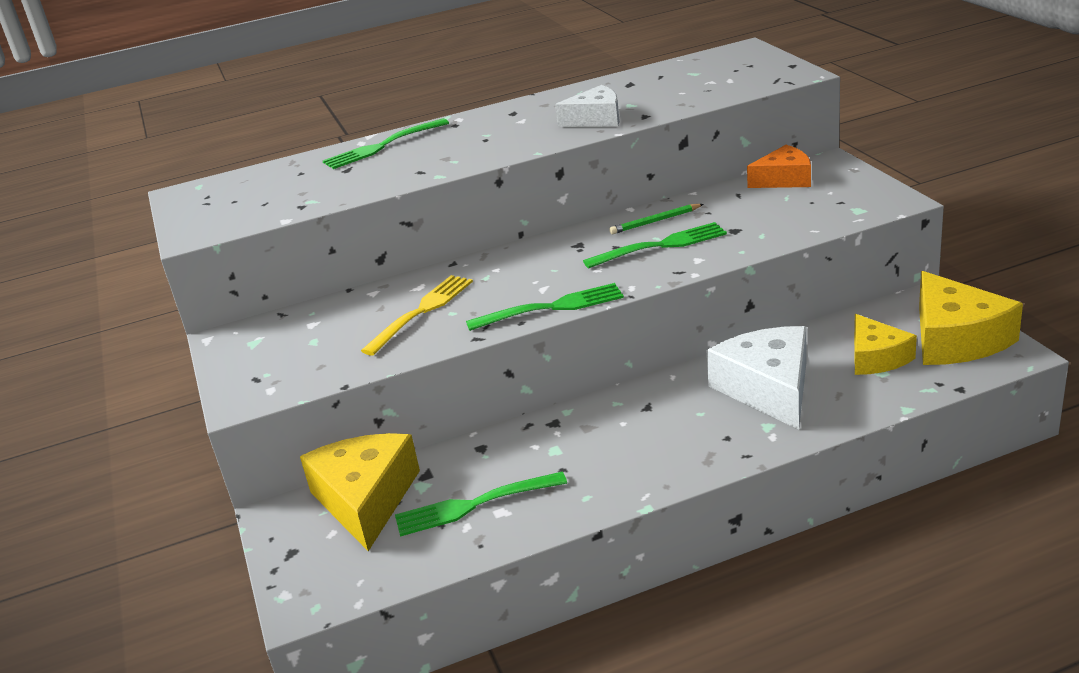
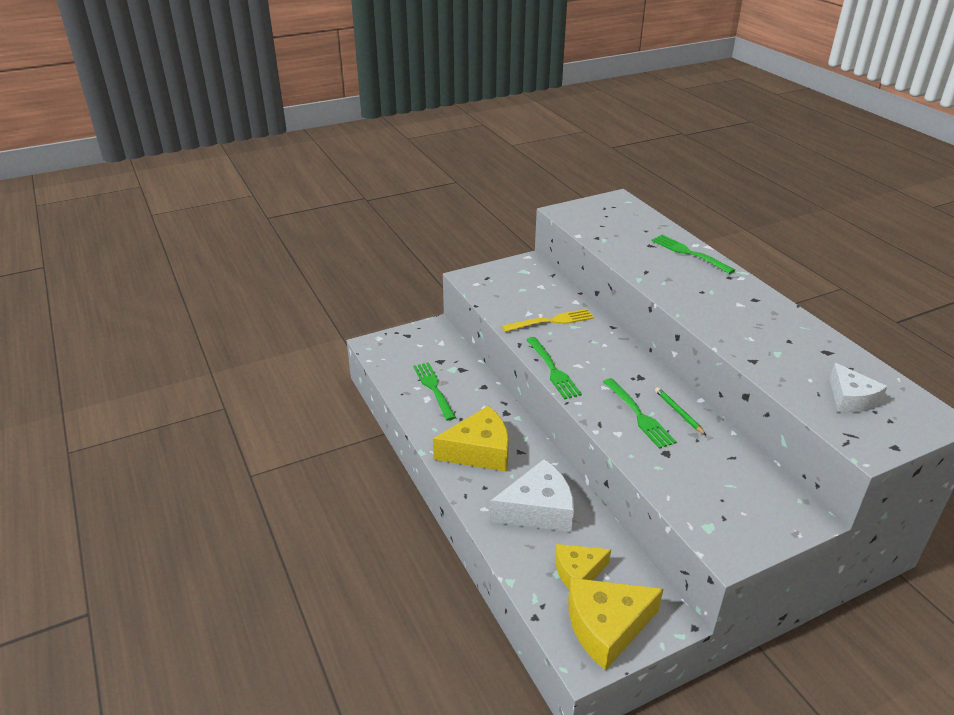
camera: 80 degrees right, 5 degrees up
(366, 500) = (443, 352): yellow cheese -> yellow cheese (479, 451)
(421, 312) = (551, 321): yellow fork -> yellow fork turned 45 degrees counterclockwise
(596, 119) = (743, 337): white cheese -> white cheese (850, 399)
(784, 179) = (766, 486): orange cheese -> none

